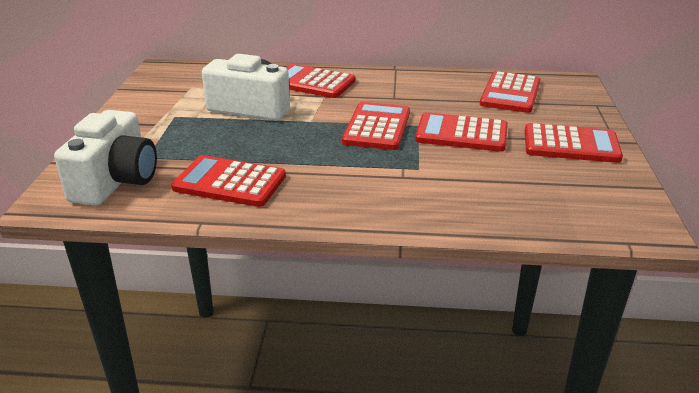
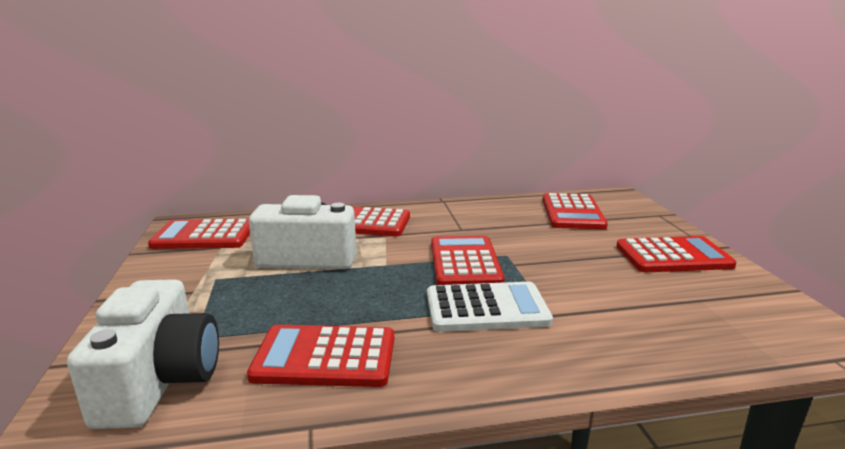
camera: 15 degrees left, 10 degrees down
(369, 165) = (486, 308): none -> white calculator
(461, 134) = (558, 258): red calculator -> red calculator (204, 236)

